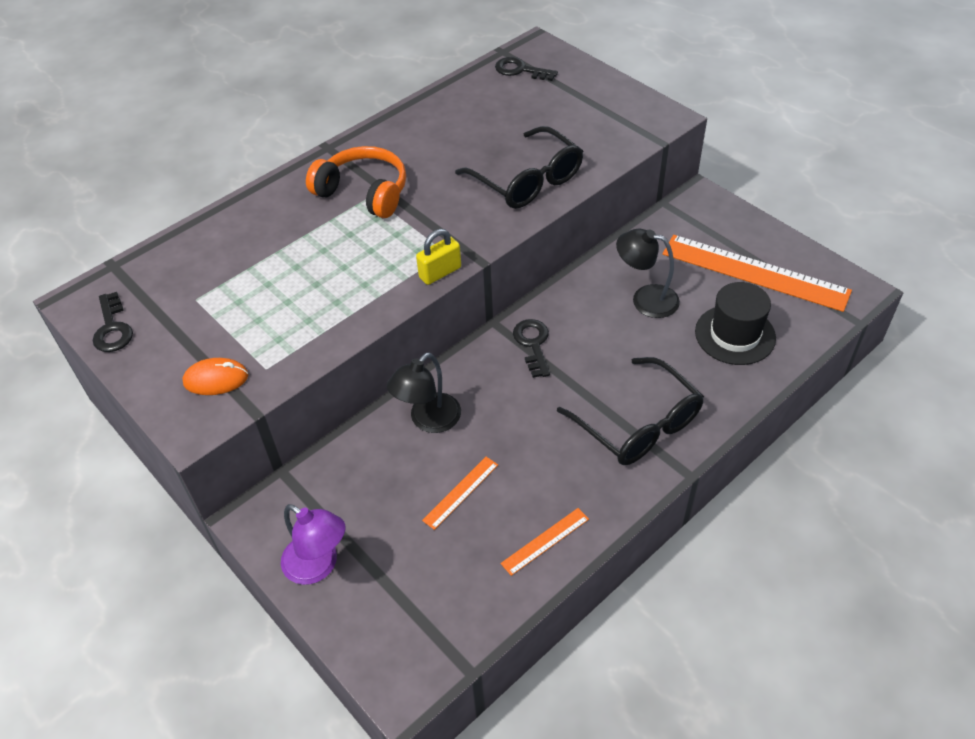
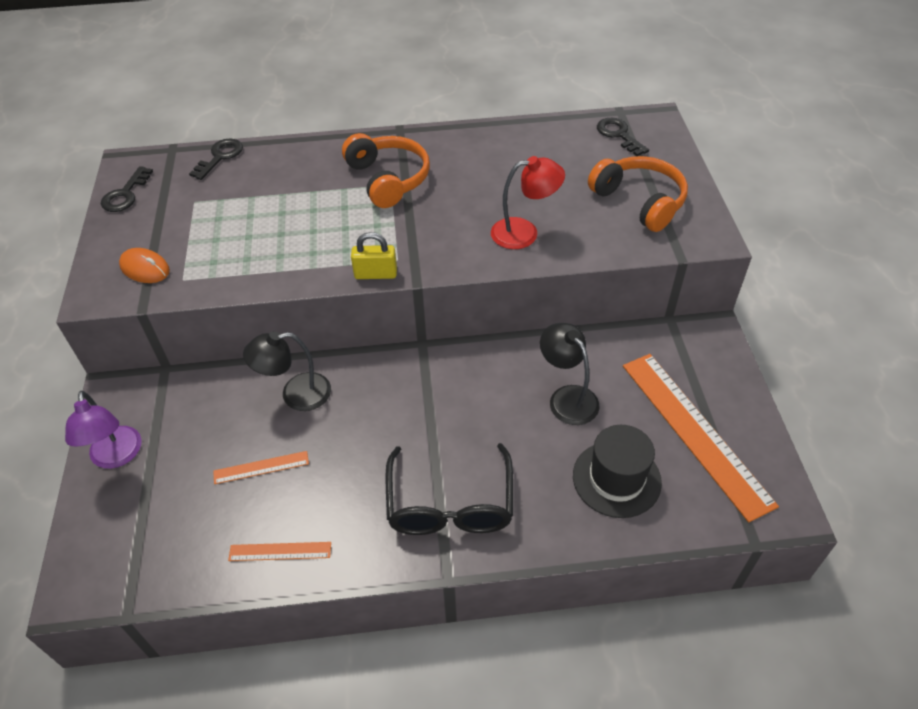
camera: 35 degrees right, 0 degrees up
(526, 180) = (524, 232): black glasses -> red lamp
(533, 344) = (434, 381): black key -> black key (220, 157)
(589, 115) = (639, 202): none -> orange headphones

